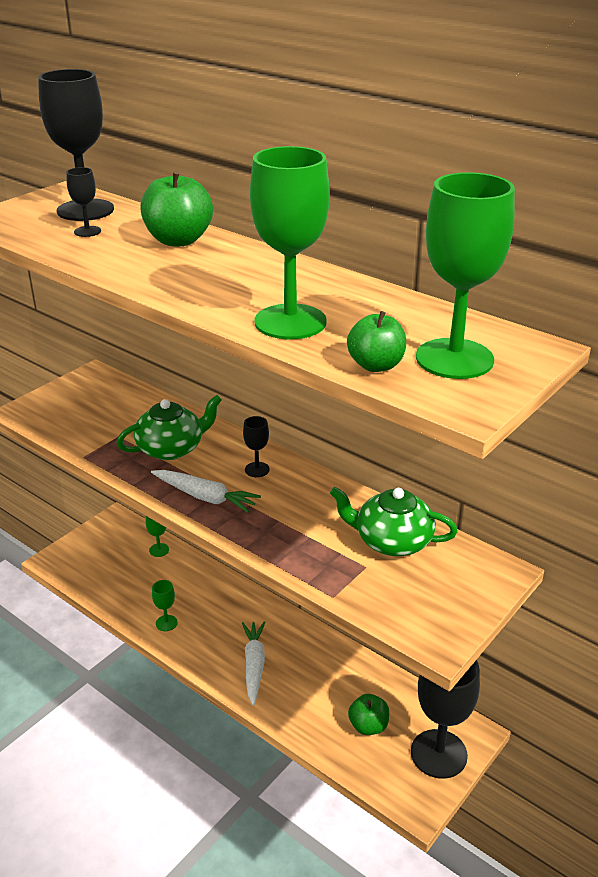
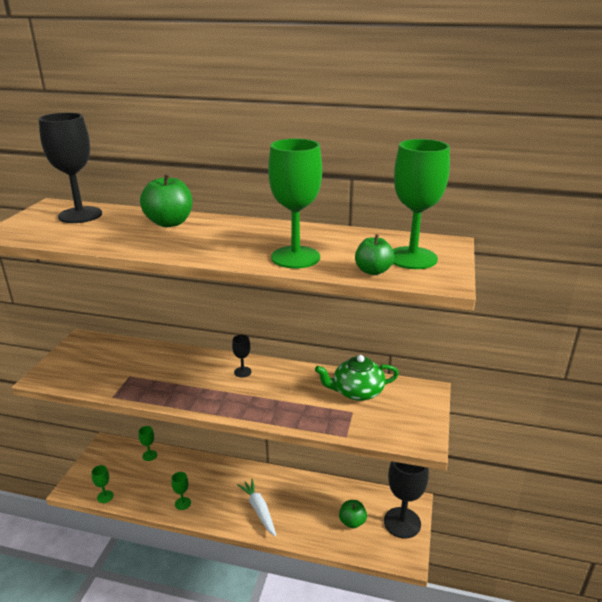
camera: 25 degrees left, 5 degrees down
(83, 583) = (105, 496): none -> green goblet
(87, 231) = (96, 228): black goblet -> none
(171, 448) = (174, 374): green teapot -> none
(205, 497) = (220, 399): white carrot -> none

